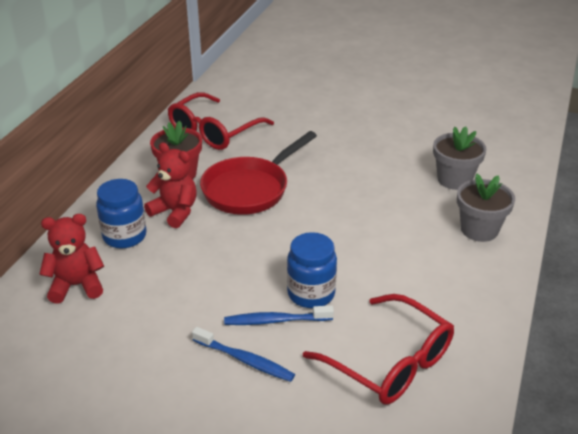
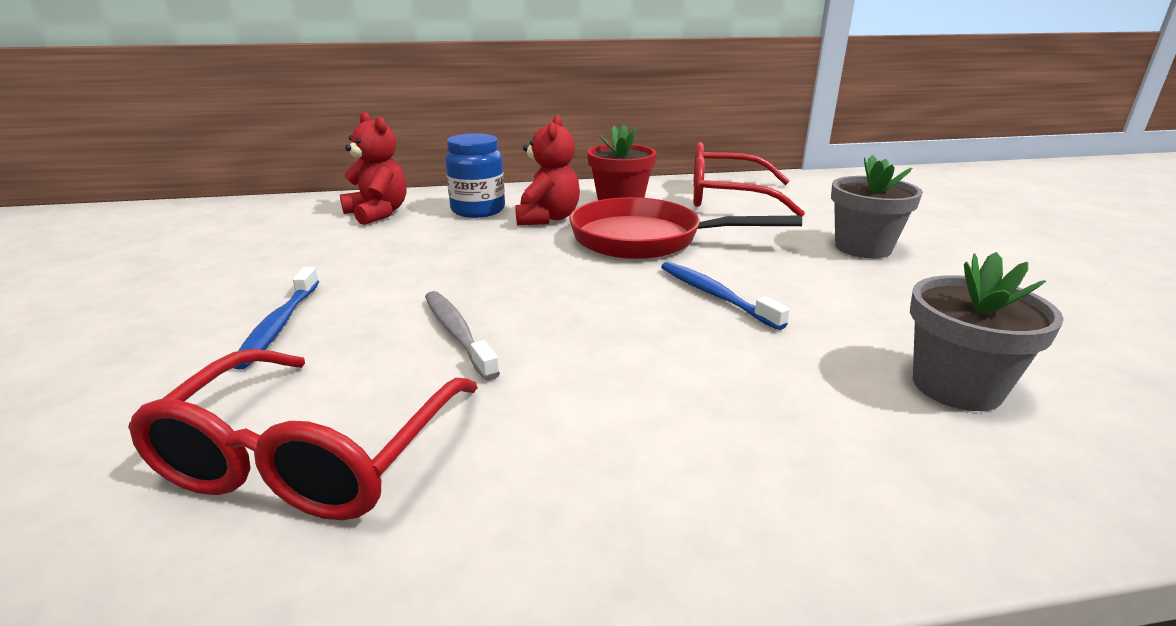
camera: 60 degrees right, 10 degrees down
(275, 321) = (376, 324): blue toothbrush -> blue toothbrush (715, 295)
(311, 294) = (457, 333): blue jar -> grey toothbrush
(479, 230) = (844, 466): grey flower pot -> grey flower pot (863, 248)

